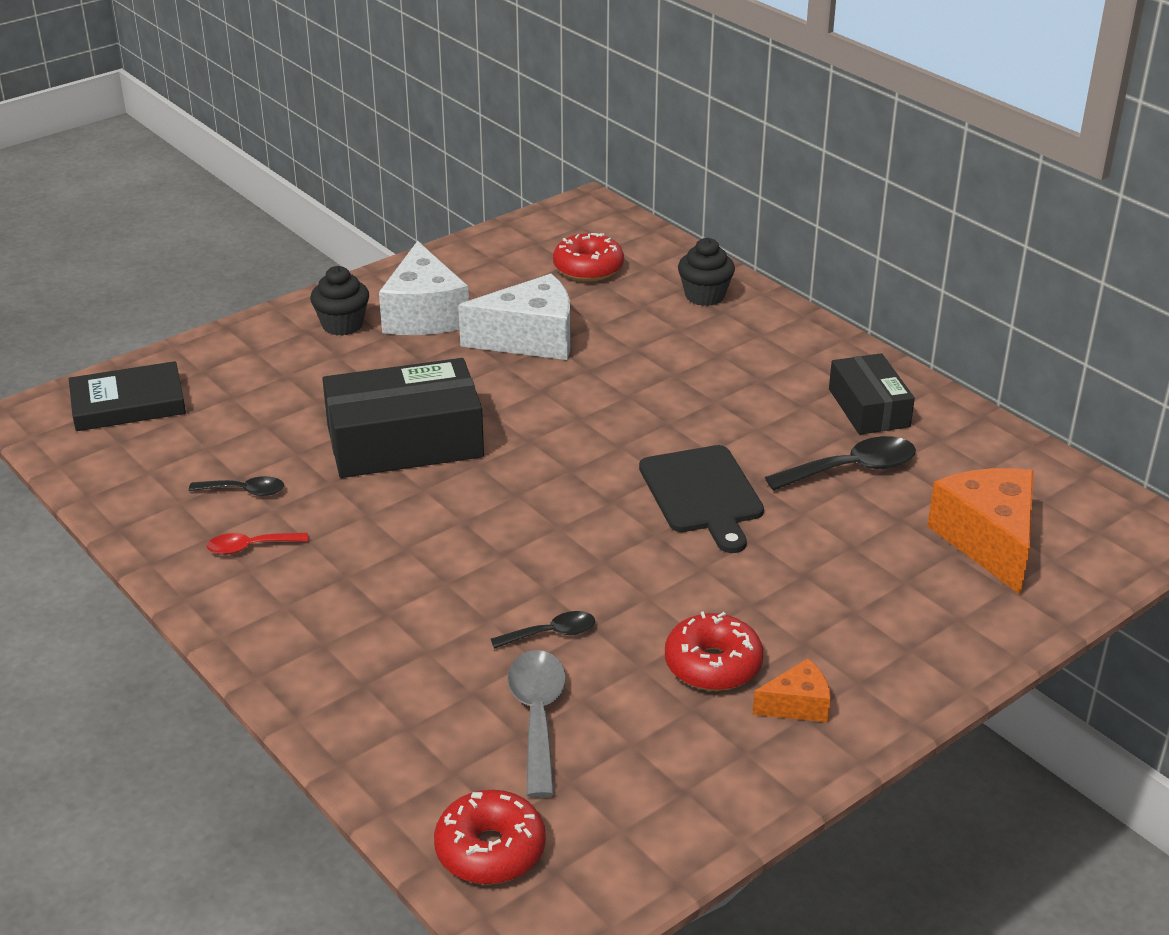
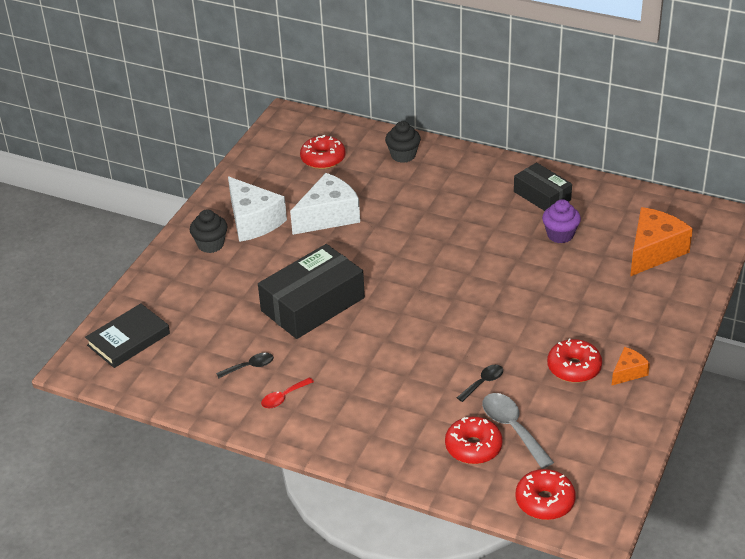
camera: 25 degrees left, 5 degrees up
(453, 721) = (473, 447): none -> red donut
(702, 494) = (496, 277): black cutting board -> none
(852, 469) = (560, 235): black spoon -> purple cupcake
(988, 541) = (653, 251): orange cheese -> orange cheese turned 75 degrees clockwise

